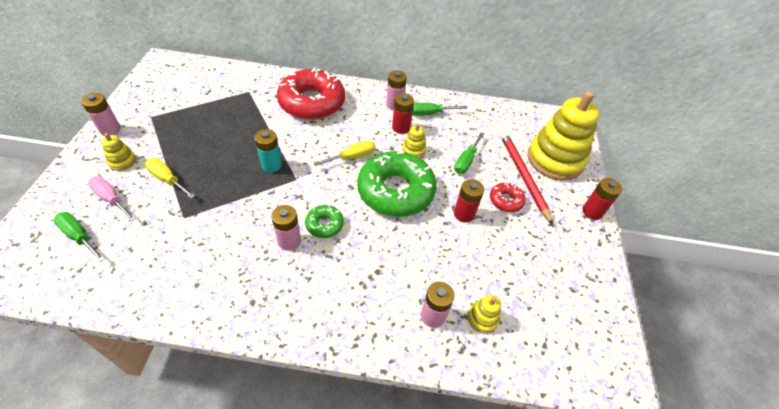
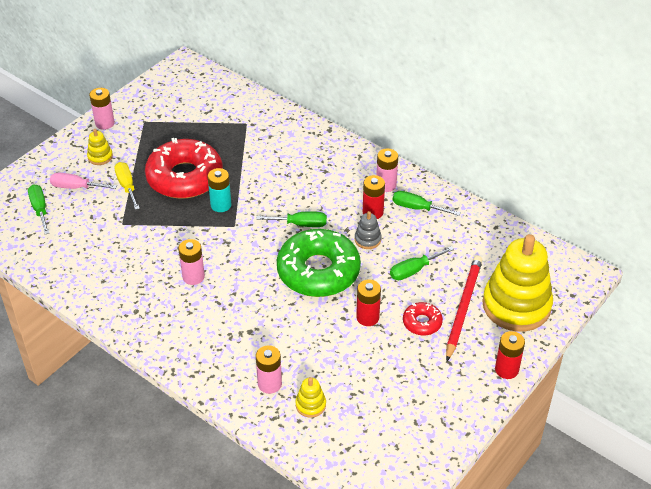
camera: 35 degrees right, 5 degrees down
(111, 199) = (76, 187): pink screwdriver -> pink screwdriver turned 60 degrees counterclockwise
(312, 102) = (300, 155): red donut -> red donut (185, 177)
(324, 224) = (232, 275): green donut -> none
(352, 157) = (300, 224): yellow screwdriver -> green screwdriver
(413, 150) = (367, 239): yellow stacking toy -> grey stacking toy

